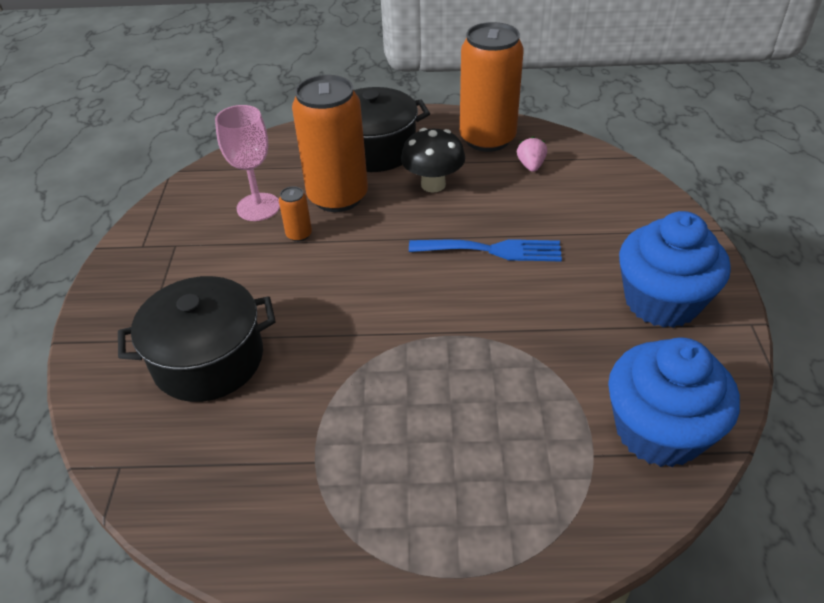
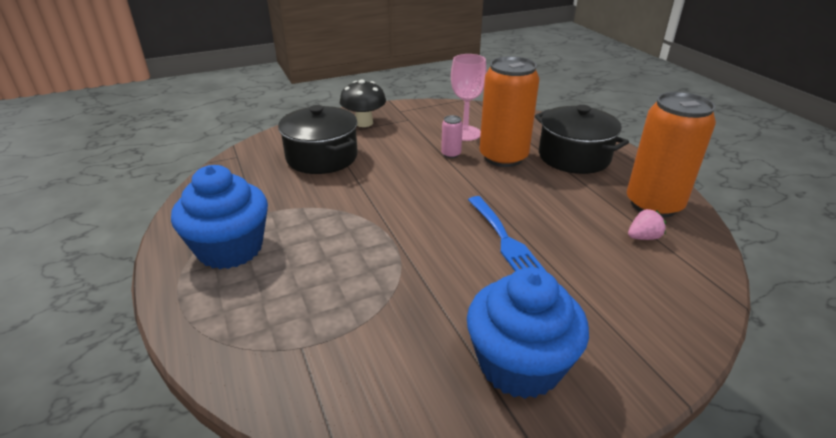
camera: 65 degrees right, 10 degrees down
(299, 234) = (451, 154): orange can -> pink can
(433, 185) = (559, 192): black mushroom -> black mushroom (364, 123)
(658, 431) = (343, 388): blue cupcake -> blue cupcake (230, 249)

